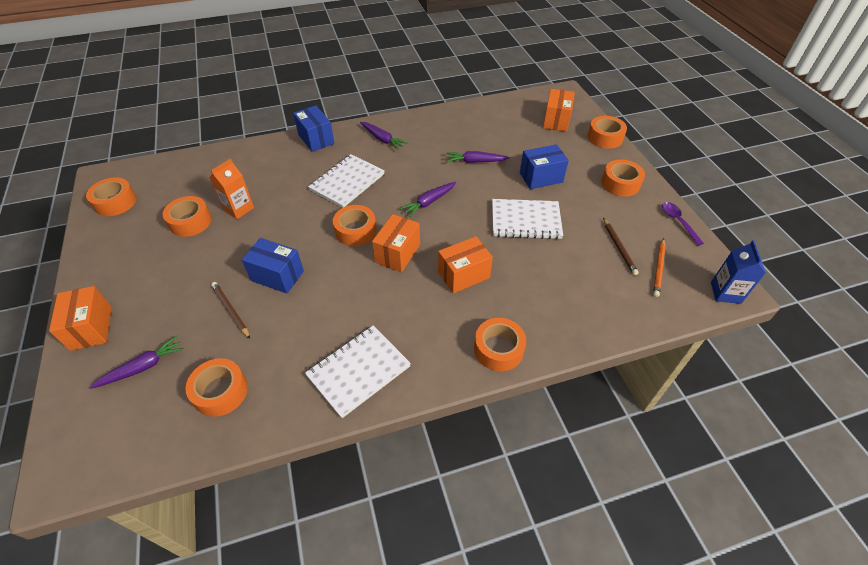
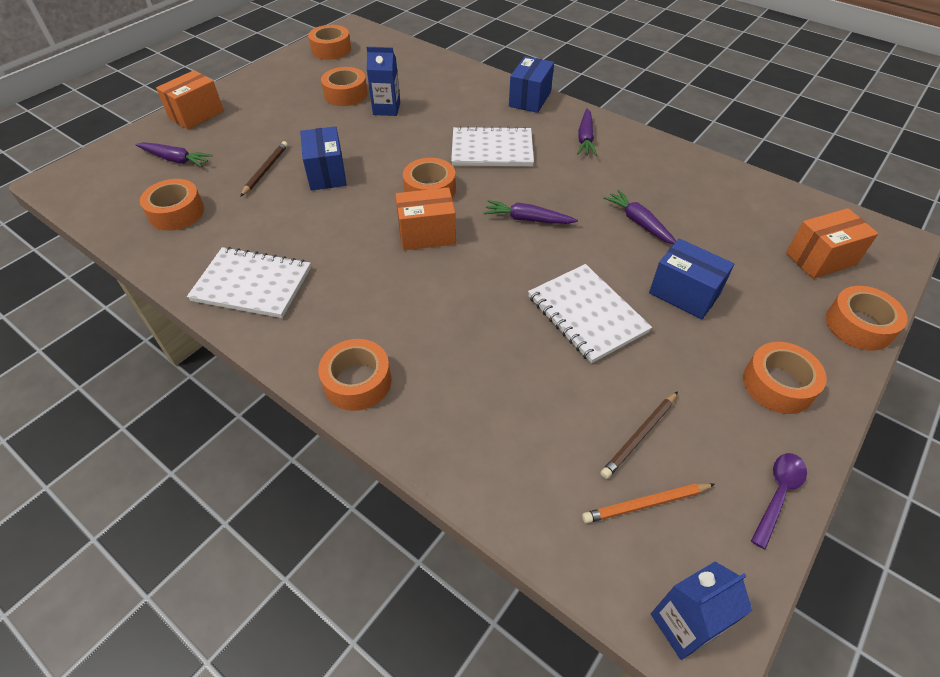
camera: 55 degrees right, 0 degrees up
(239, 209) = (386, 109): orange carton -> blue carton
(463, 275) = (443, 300): orange box -> none

